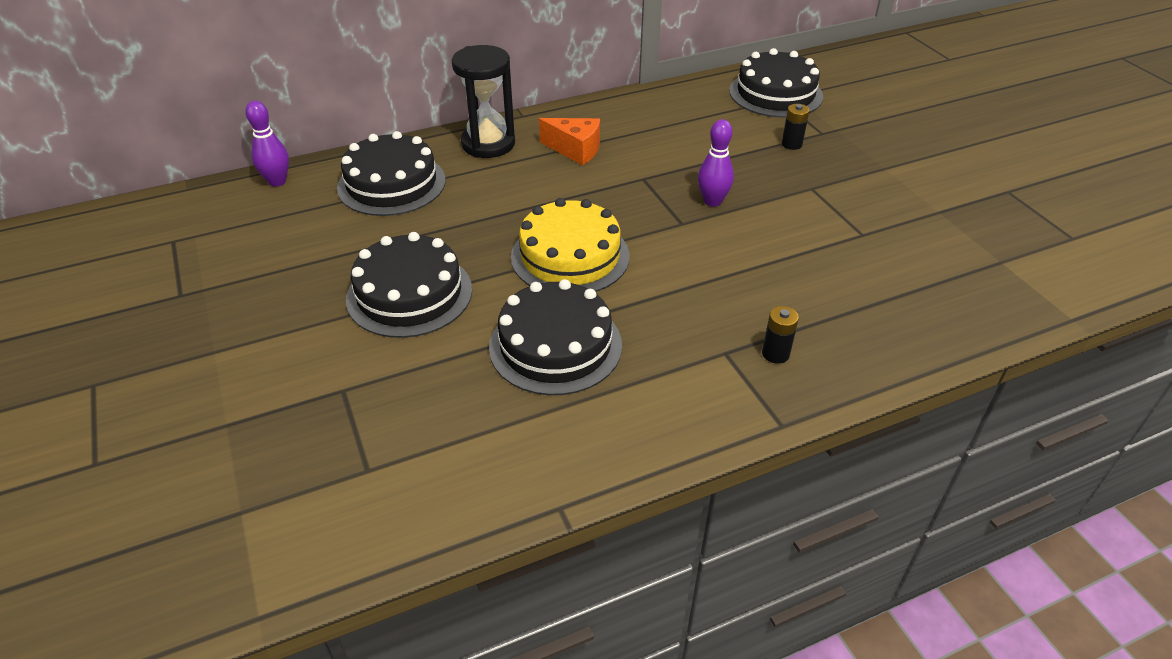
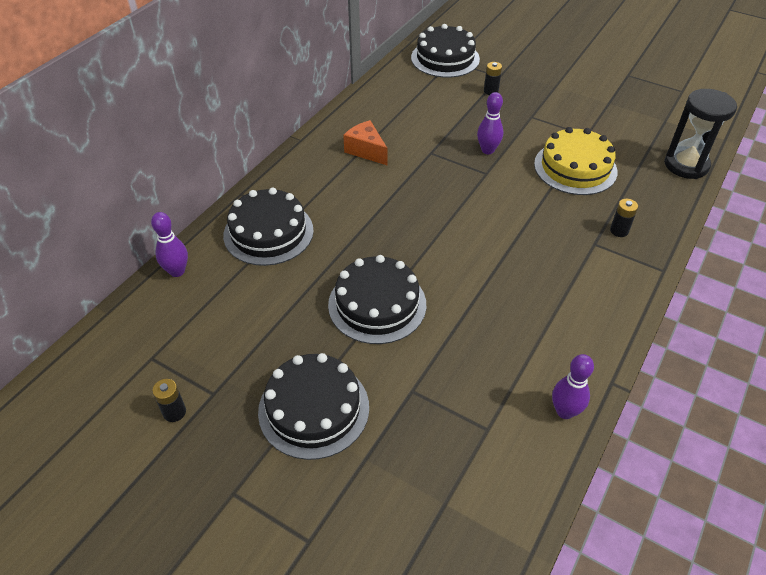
camera: 35 degrees left, 5 degrees up
(134, 293) = (174, 412): none -> black battery
(468, 503) = (565, 411): none -> purple bowling pin
(488, 144) = (302, 172): black hourglass -> black hourglass (686, 165)
(555, 345) = (503, 289): black cake -> black cake (313, 409)
(570, 256) = (446, 227): yellow cake -> yellow cake (575, 168)
(575, 150) = (366, 151): orange cheese -> orange cheese turned 120 degrees counterclockwise

